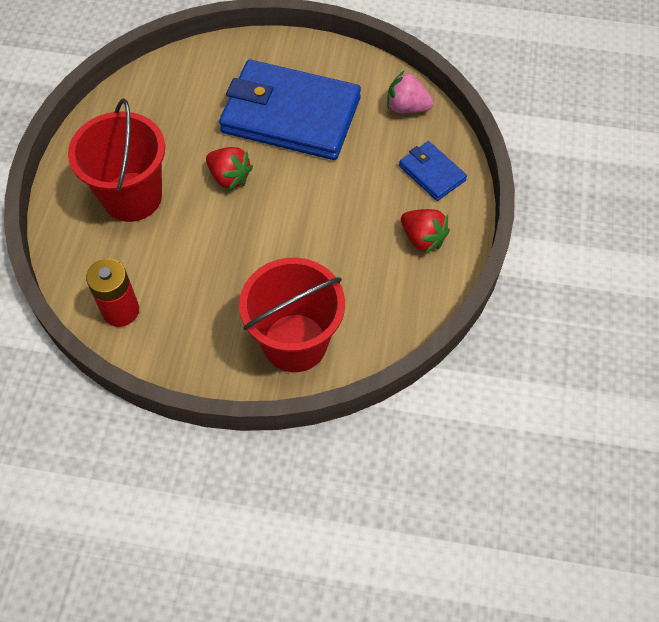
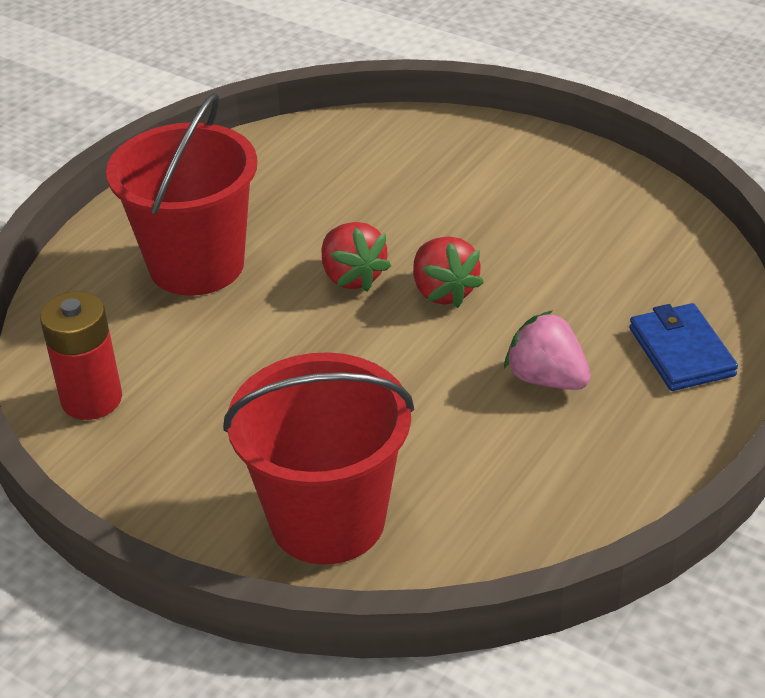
camera: 25 degrees right, 20 degrees down
(290, 115) = (489, 224): blue wallet -> none
(407, 107) = (682, 257): pink strawberry -> pink strawberry (546, 379)
(422, 238) = (619, 437): red strawberry -> red strawberry (443, 292)

